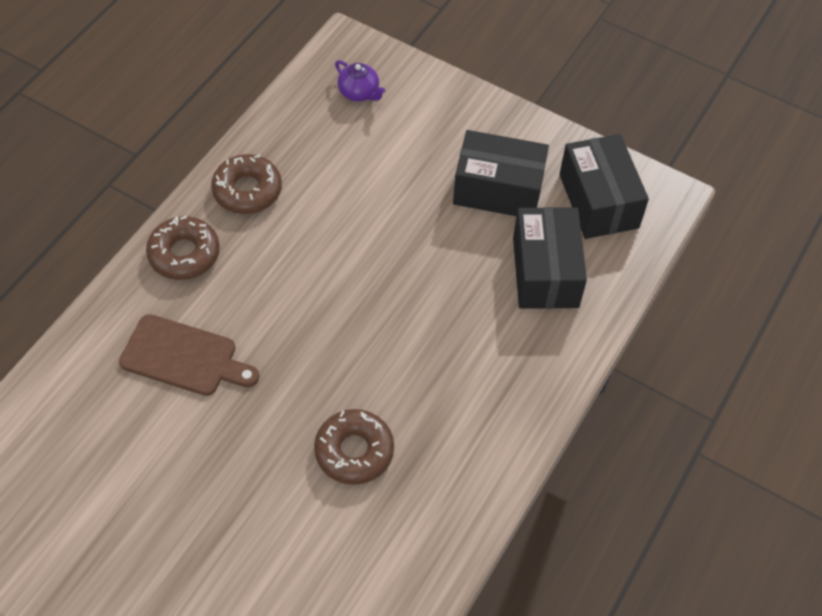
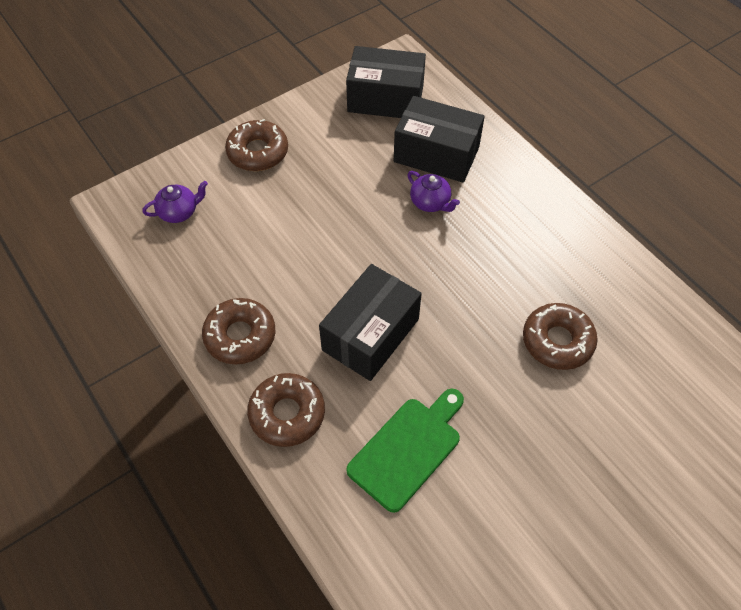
camera: 65 degrees left, 0 degrees up
(184, 357) = (408, 449): brown cutting board -> green cutting board
(463, 122) = (258, 152): none -> brown donut
(475, 287) = (430, 203): none -> purple teapot
(498, 190) = (341, 154): black box -> black box (370, 334)

